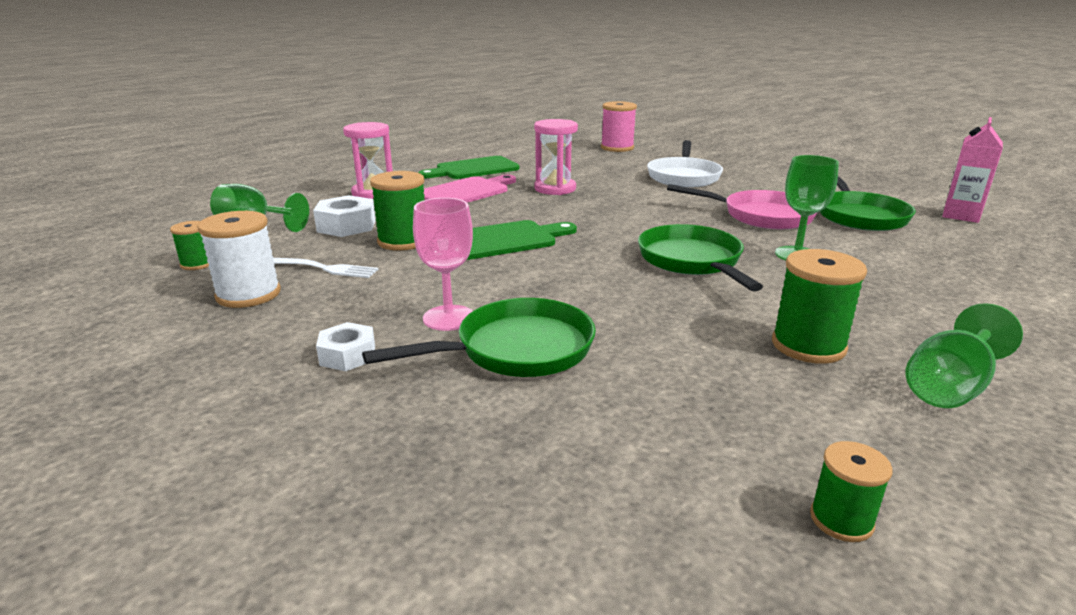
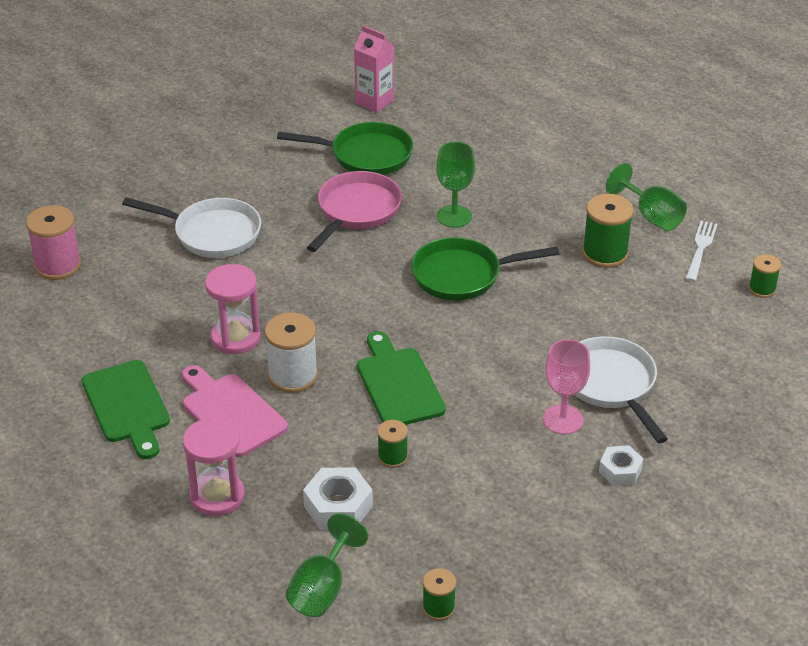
camera: 85 degrees left, 15 degrees up
(248, 294) = (514, 550): white spool -> white spool (293, 376)
(324, 268) = (458, 507): white fork -> white fork (700, 249)
(403, 241) = (392, 457): green spool -> green spool, size x0.57
(516, 350) = (611, 385): green pan -> white pan

